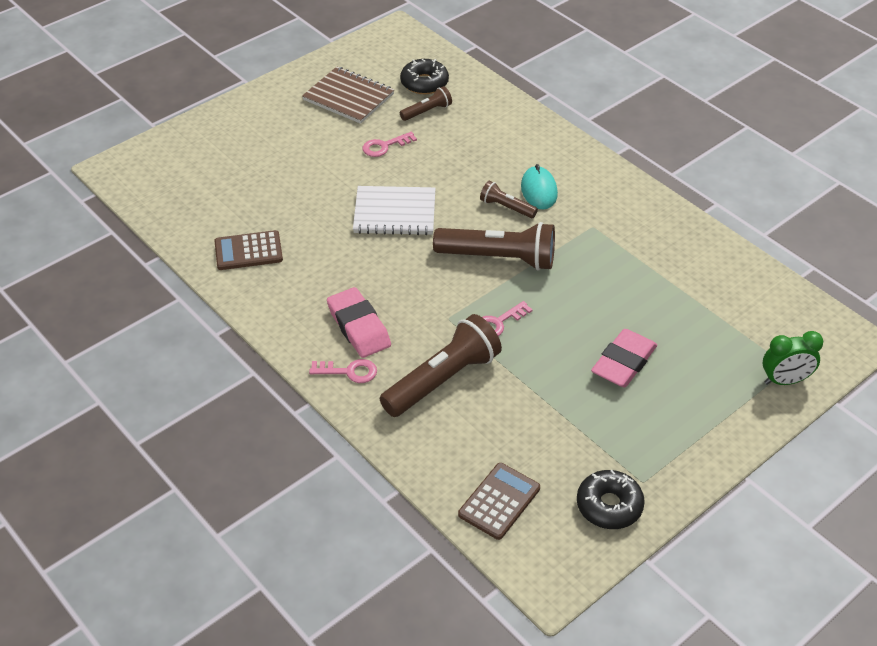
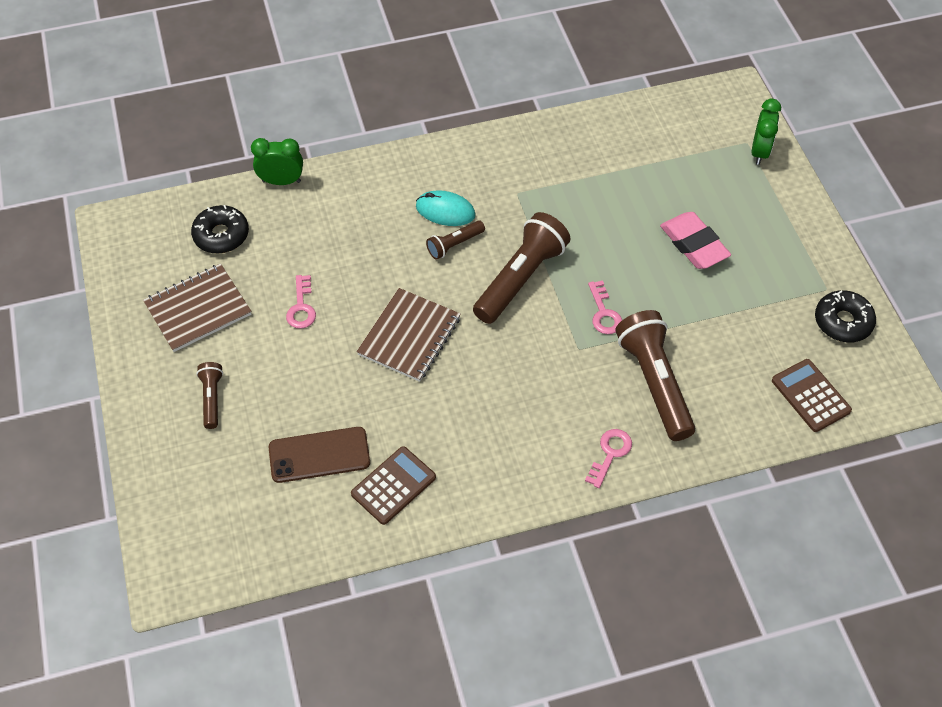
camera: 65 degrees left, 10 degrees up
(248, 251) = (393, 485): brown calculator -> brown calculator turned 150 degrees counterclockwise
(255, 203) = (319, 455): none -> brown phone
(359, 327) = (555, 425): pink eraser -> none
(394, 213) = (409, 336): white notebook -> brown notebook
(427, 111) = (269, 251): brown flashlight -> brown flashlight (212, 399)
(499, 93) = (281, 181): none -> green clock

